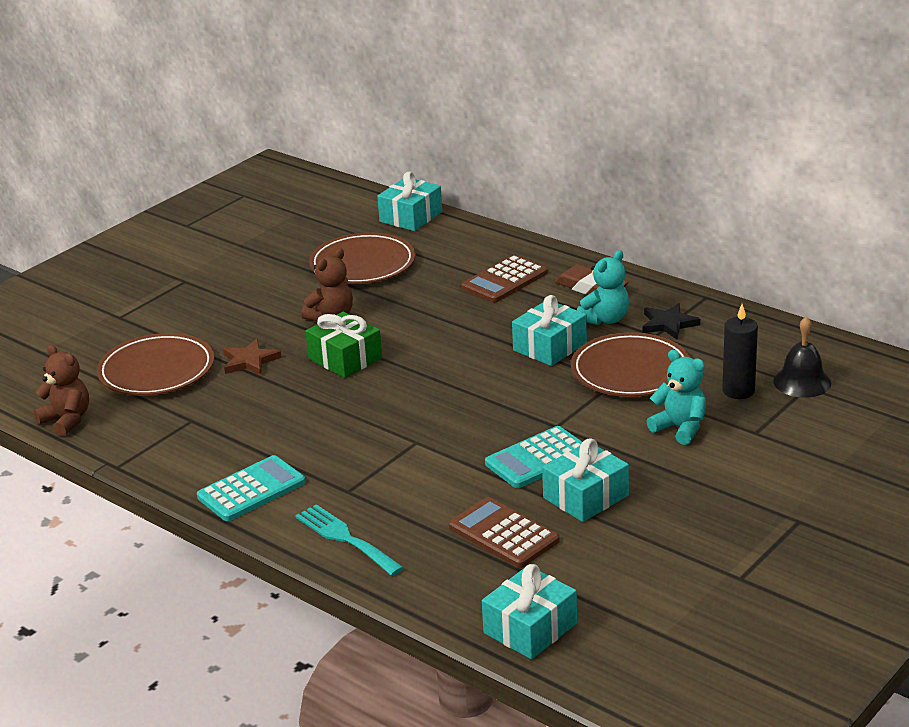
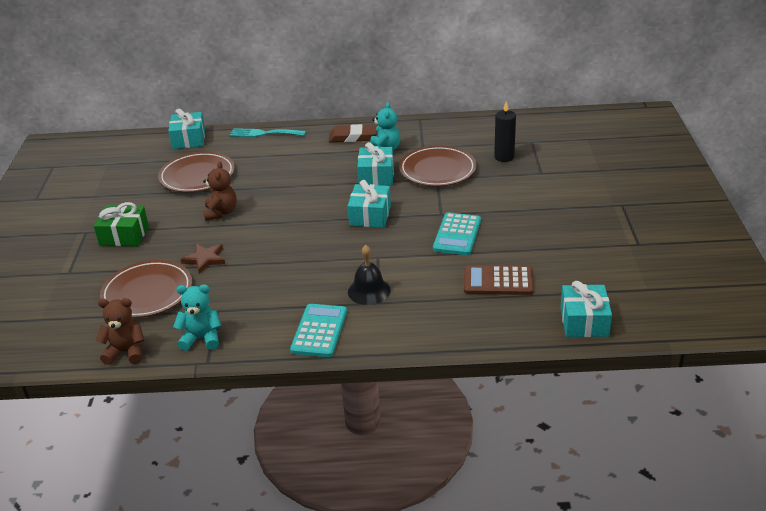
camera: 40 degrees left, 5 degrees up
(345, 358) = (266, 232): green gift -> green gift (124, 235)
(345, 538) = (417, 328): turquoise fork -> turquoise fork (264, 133)
(504, 280) = (298, 152): brown calculator -> none
(585, 497) = (510, 242): turquoise gift -> turquoise gift (370, 215)
(668, 324) = (421, 139): black star -> none
(680, 428) = (504, 187): turquoise teddy bear -> turquoise teddy bear (202, 338)
(802, 382) = (526, 140): black bell -> black bell (369, 291)

